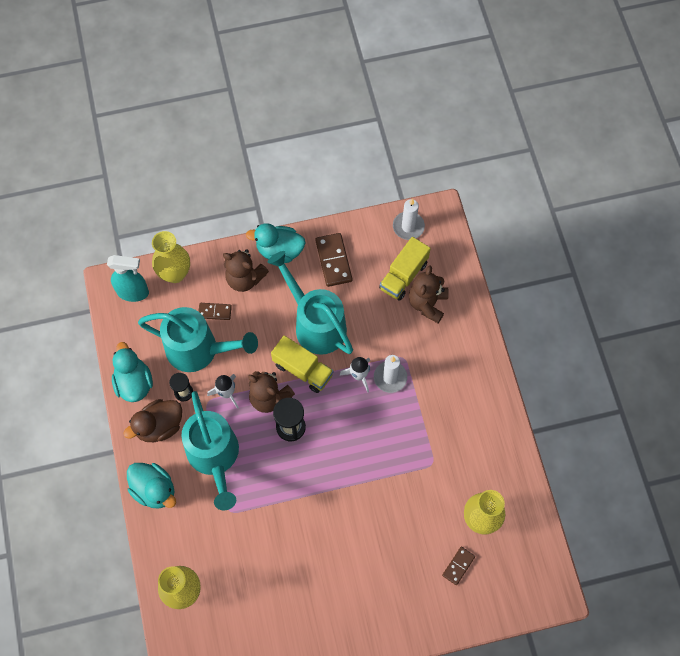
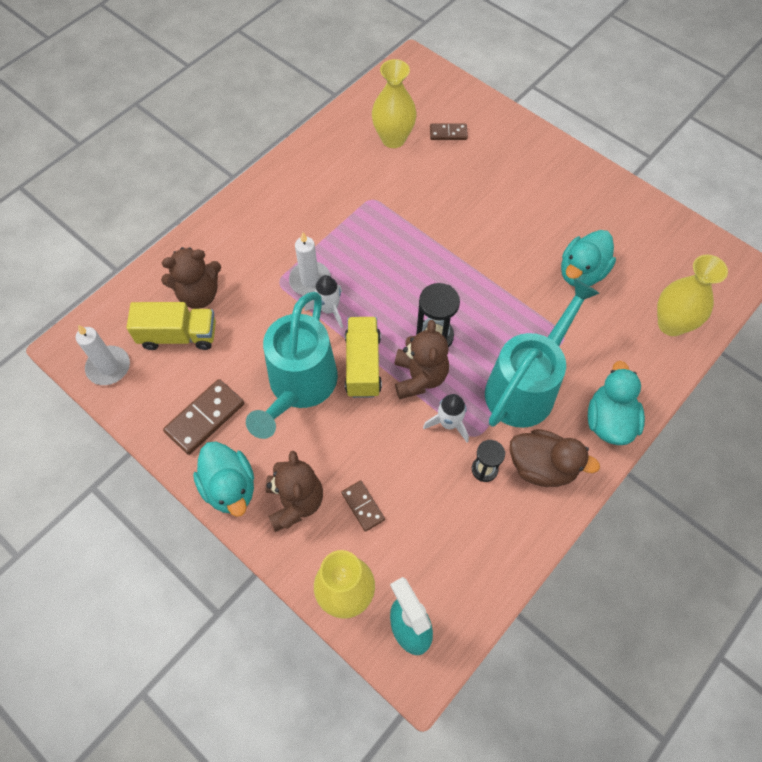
camera: 125 degrees left, 5 degrees down
(134, 383) = (518, 534): turquoise duck -> turquoise duck (581, 272)
(200, 350) = (422, 488): turquoise watering can -> none

